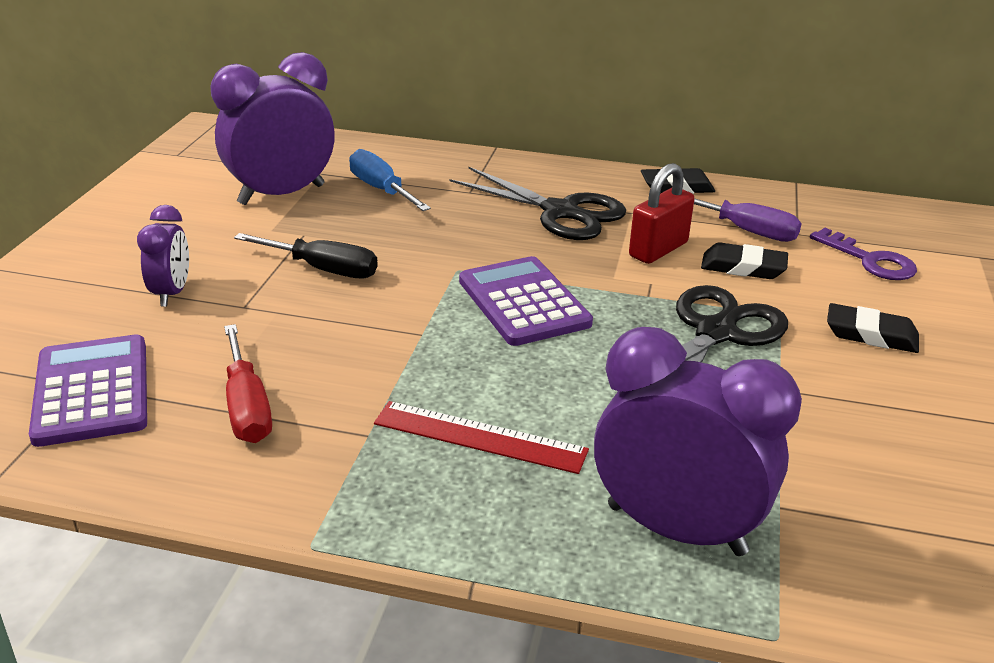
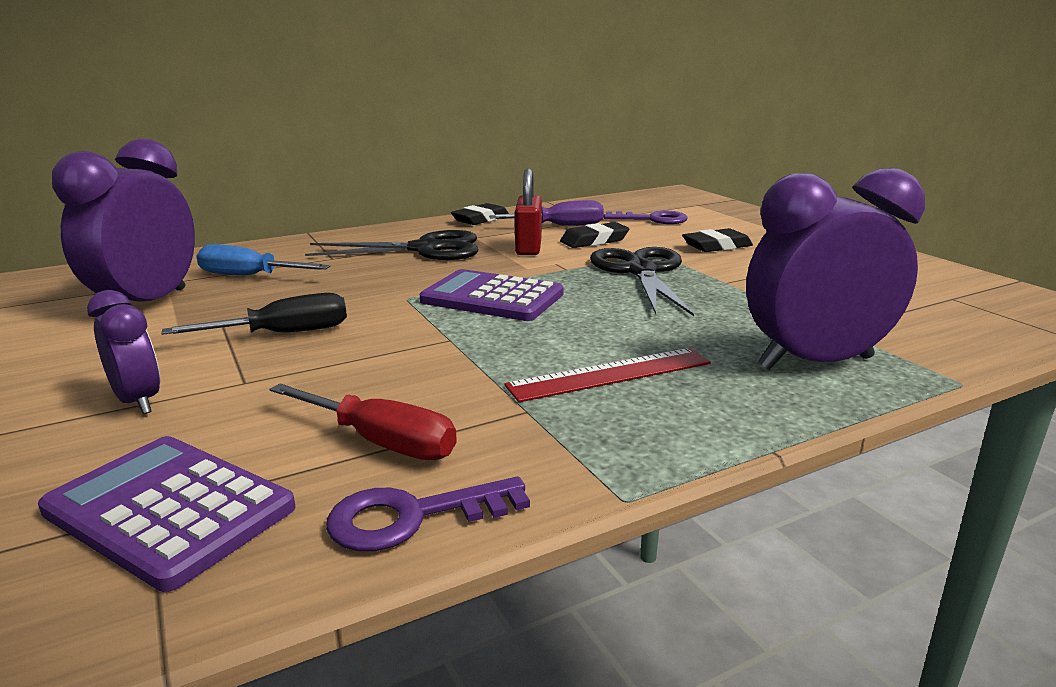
camera: 40 degrees left, 10 degrees down
(186, 475) = (414, 516): none -> purple key

